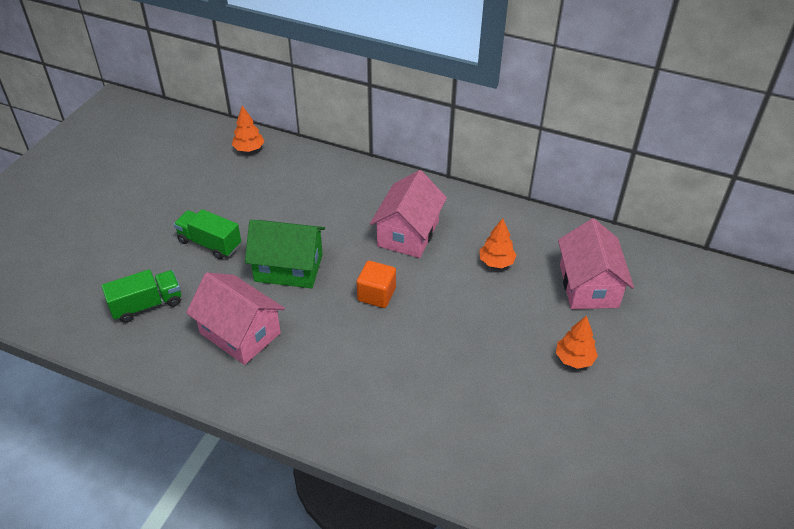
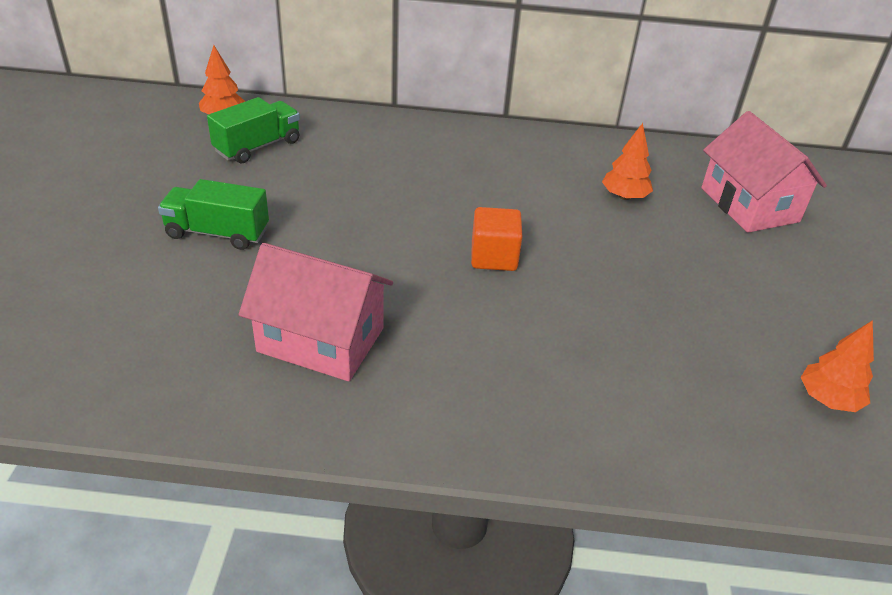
camera: 20 degrees left, 5 degrees down
(147, 305) = (150, 328): green truck -> green truck (257, 147)
(288, 268) = (352, 245): green house -> none
(408, 233) = (494, 181): pink house -> none
(574, 359) = (790, 287): orange tree -> orange tree (828, 399)

